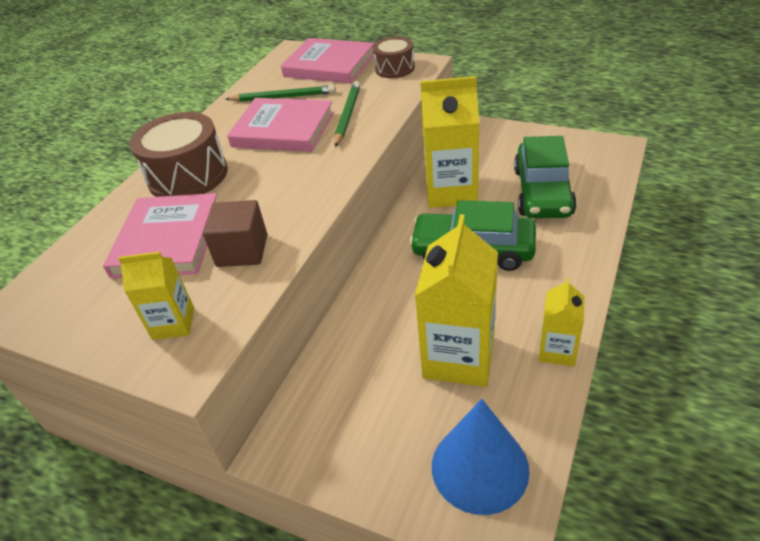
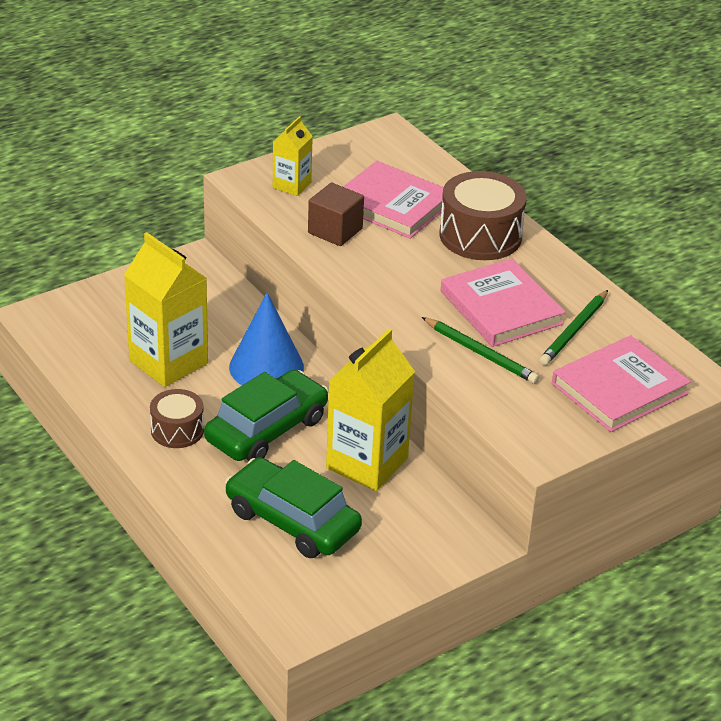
camera: 115 degrees right, 5 degrees down
(283, 129) = (501, 308): pink book -> pink book turned 75 degrees counterclockwise
(394, 68) = (552, 428): brown drum -> brown drum (177, 430)
(479, 467) = (80, 327): blue cone -> blue cone (266, 367)
(557, 350) = (114, 409): yellow carton -> none

